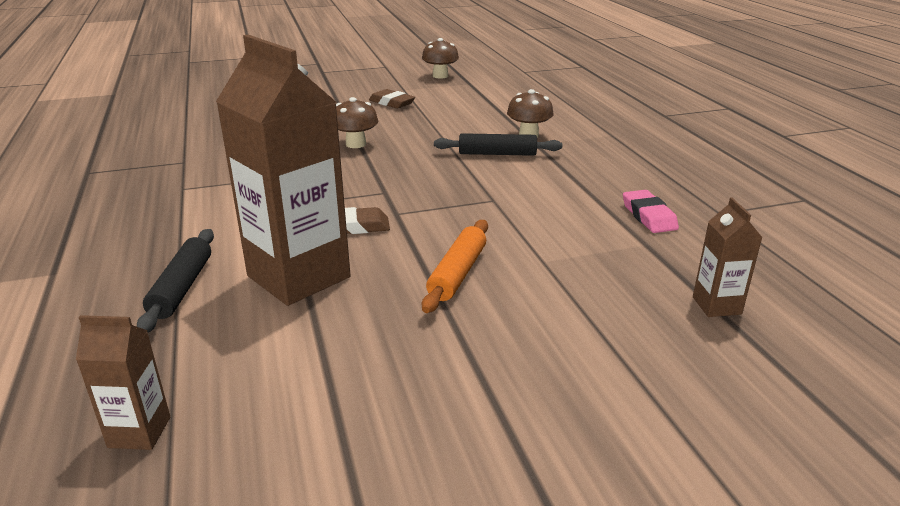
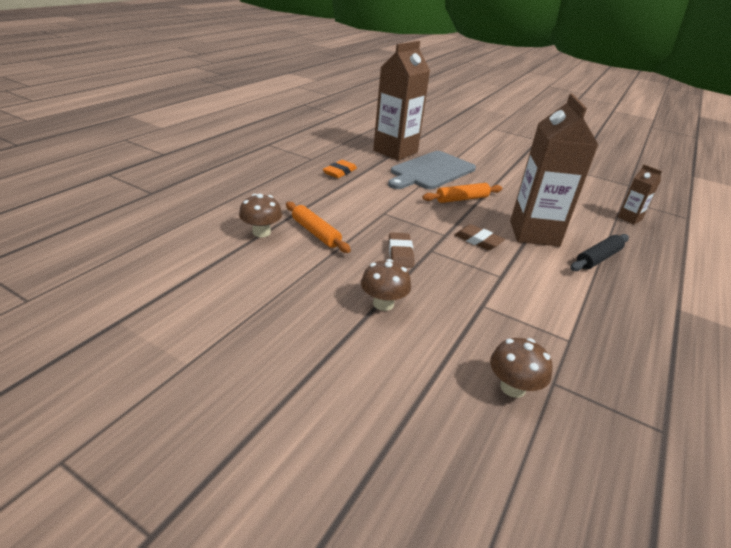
camera: 135 degrees left, 5 degrees up
(392, 103) = (251, 344): brown eraser -> brown eraser (400, 253)
(440, 76) = (94, 362): brown mushroom -> brown mushroom (512, 387)
(497, 154) = (315, 233): black rolling pin -> orange rolling pin
(587, 299) = (431, 171): none -> grey cutting board
(648, 216) = (340, 172): pink eraser -> orange eraser
(716, 305) = (395, 151): brown carton -> brown carton, size x2.21

